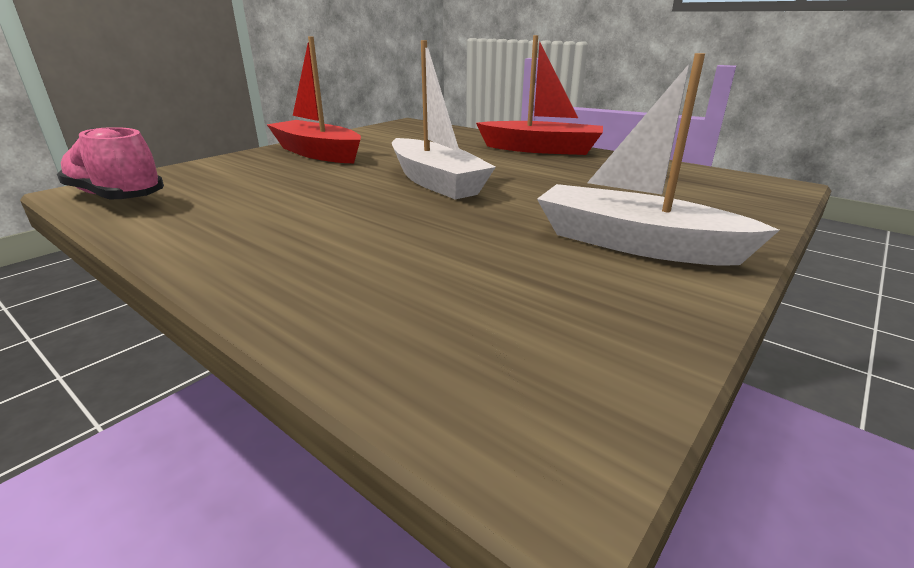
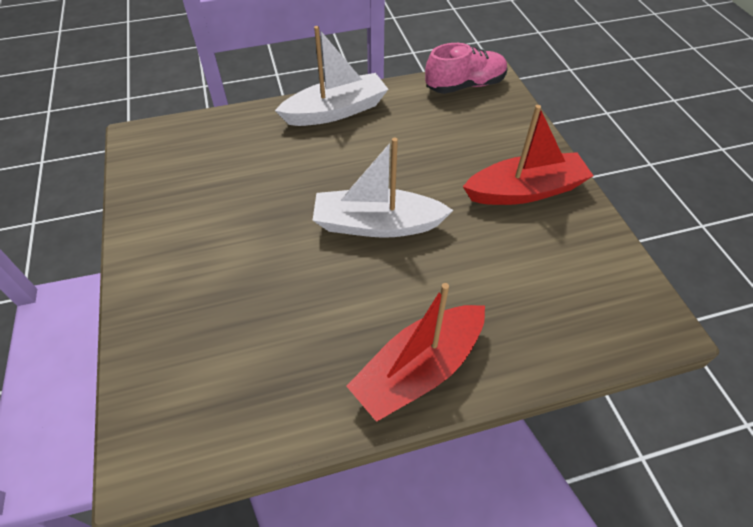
camera: 125 degrees right, 25 degrees up
(634, 243) = (188, 249): white boat -> white boat (336, 111)

